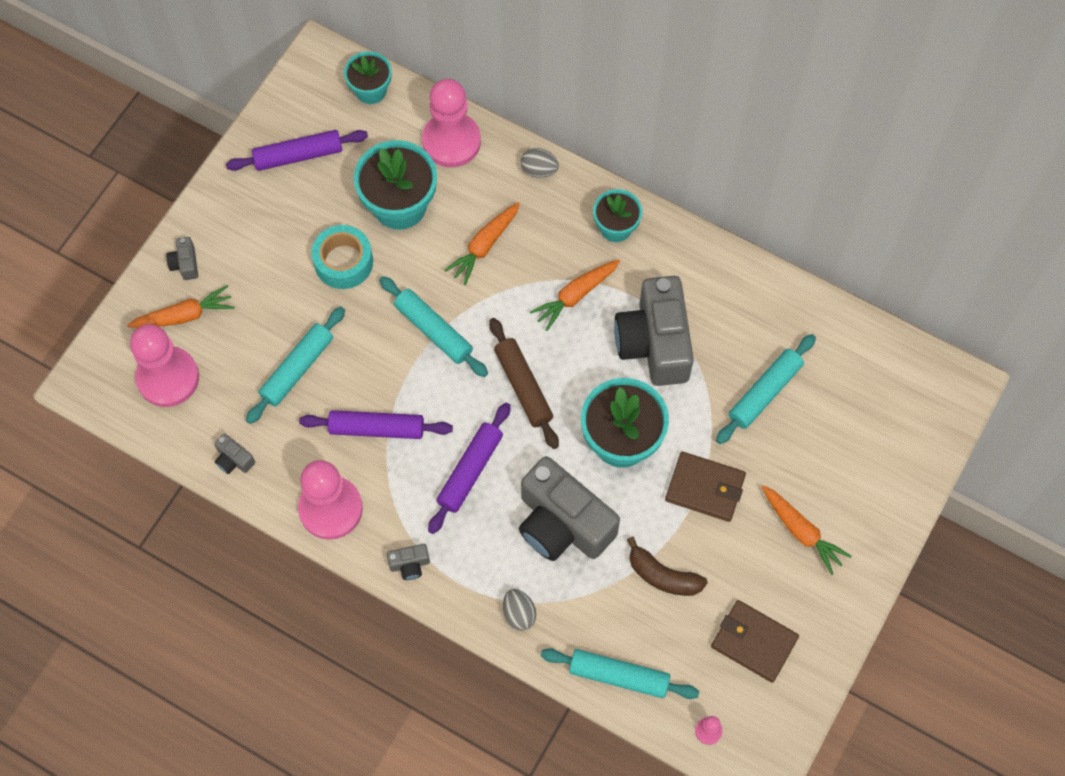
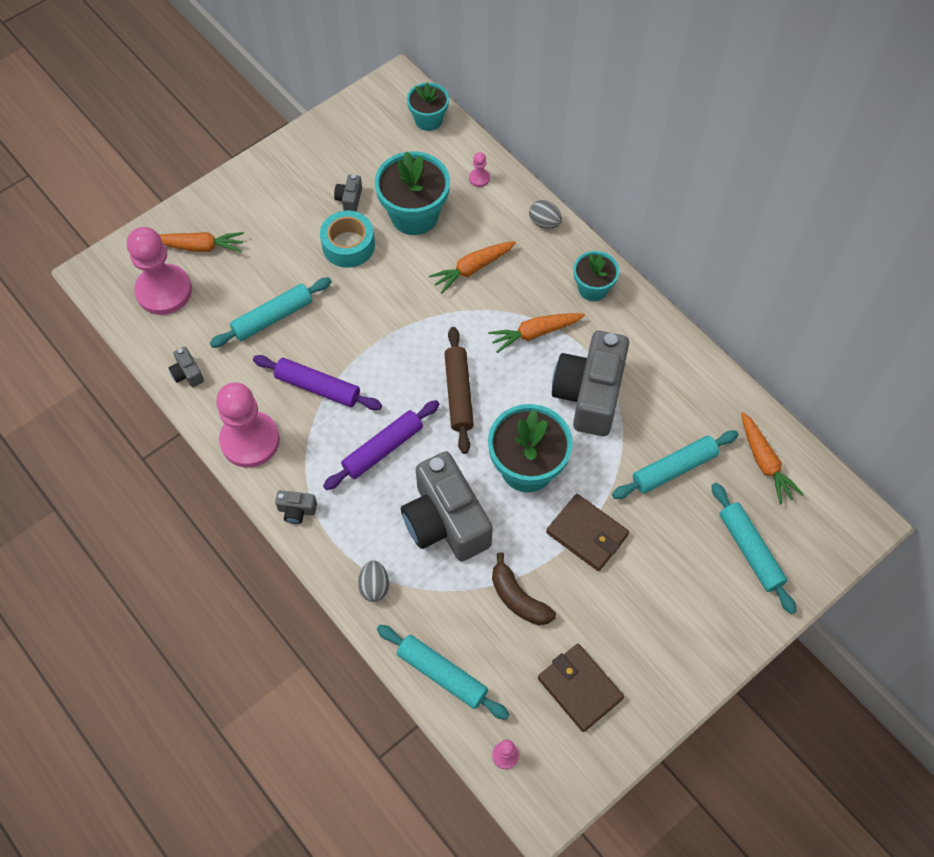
camera: 20 degrees right, 5 degrees down
(185, 264) = (218, 207): grey camera -> grey camera (349, 199)
(298, 155) = (347, 152): purple rolling pin -> none
(433, 330) = (400, 323): turquoise rolling pin -> turquoise rolling pin (750, 550)
(451, 141) = (479, 178): pink pawn -> pink pawn, size x0.40
(801, 531) = (662, 603): orange carrot -> orange carrot (764, 462)

